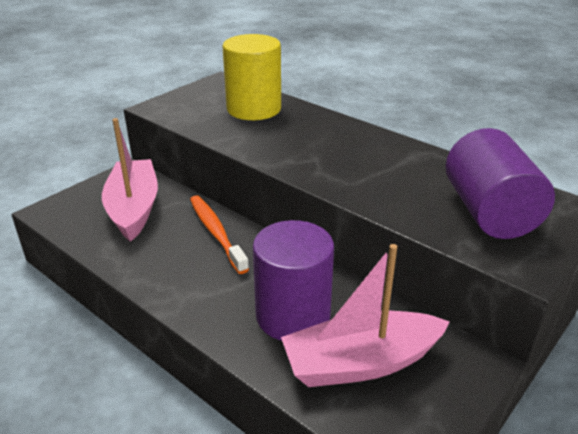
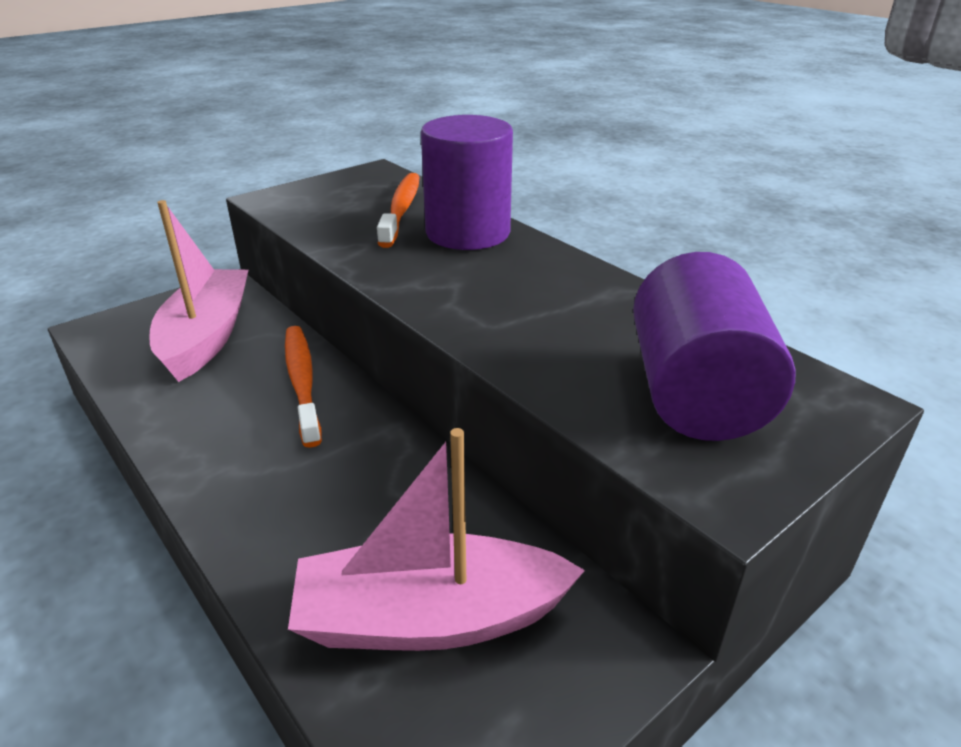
camera: 10 degrees right, 0 degrees up
(254, 109) = (401, 210): yellow cylinder -> orange toothbrush
(293, 315) = (356, 522): purple cylinder -> purple cylinder (468, 233)

